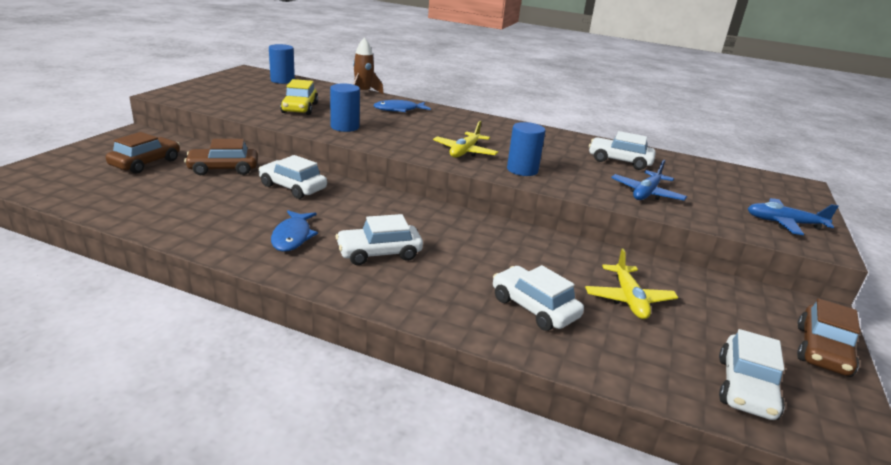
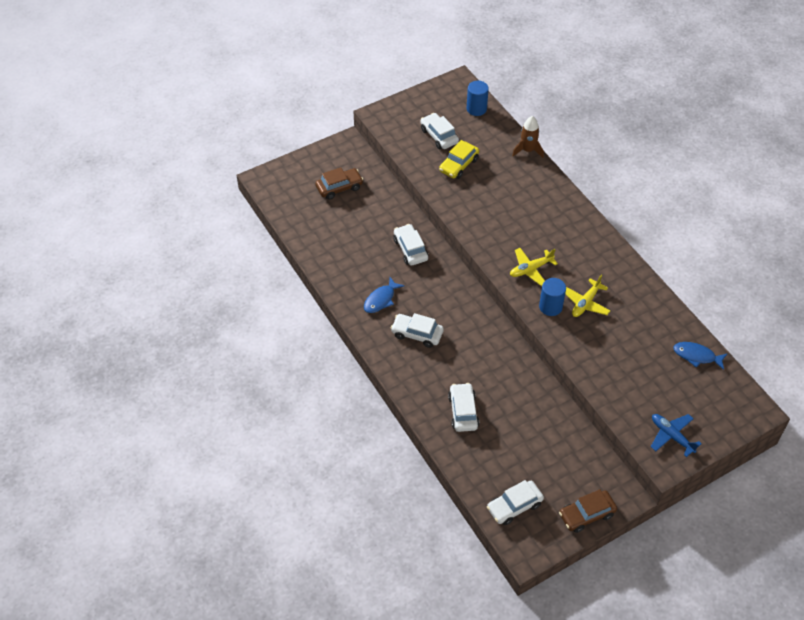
camera: 40 degrees right, 25 degrees up
(223, 169) = (381, 211): brown car -> none
(345, 127) = (472, 205): blue cylinder -> none
(399, 110) = (534, 190): blue fish -> blue fish (696, 356)
(619, 161) = (640, 325): white car -> white car (439, 136)
(628, 299) = (521, 432): yellow plane -> yellow plane (585, 303)
(646, 193) = (611, 367): blue plane -> none

